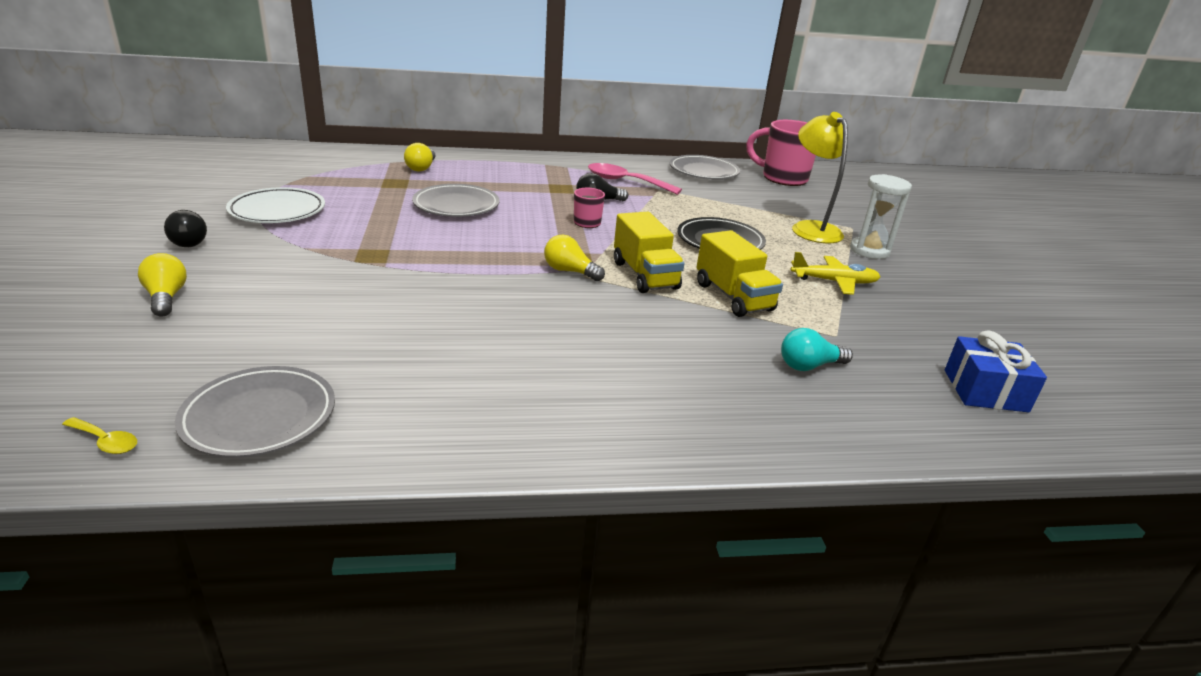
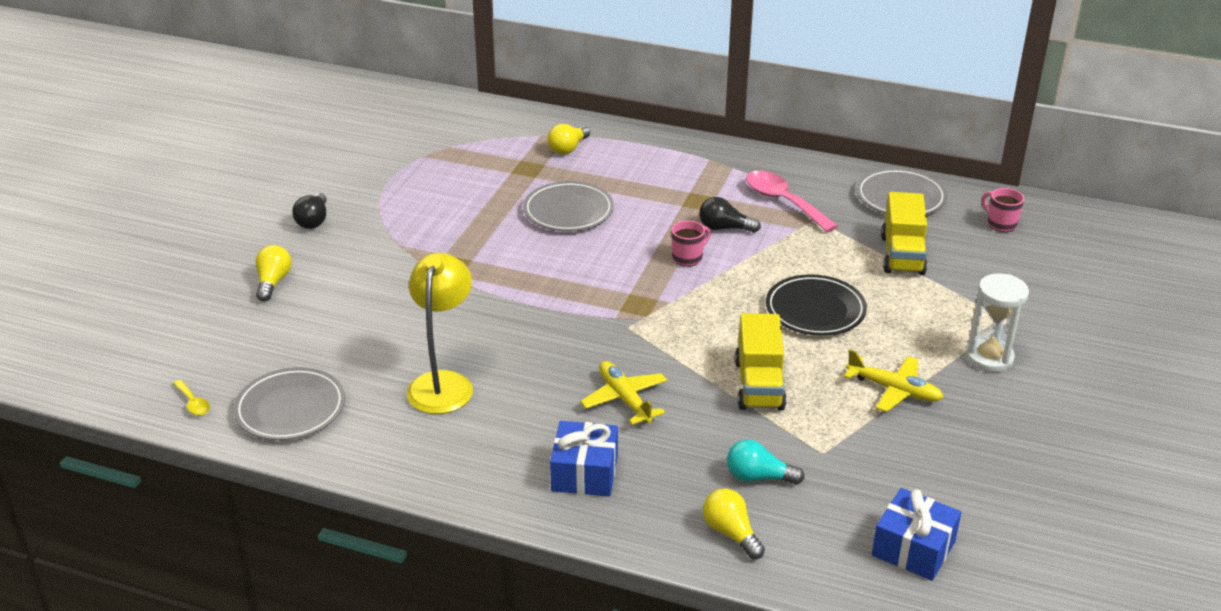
camera: 30 degrees right, 5 degrees up
(277, 211) = (399, 193): white plate -> none
(569, 271) = (619, 319): yellow light bulb -> yellow light bulb (731, 533)
(633, 330) = (625, 399): none -> yellow plane
(644, 275) = (690, 339): yellow truck -> yellow truck (902, 255)
(655, 401) = (585, 473): none -> blue gift
(782, 178) = (1000, 224): pink mug -> pink mug, size x0.50
(810, 228) = (949, 311): yellow lamp -> yellow lamp (443, 383)

